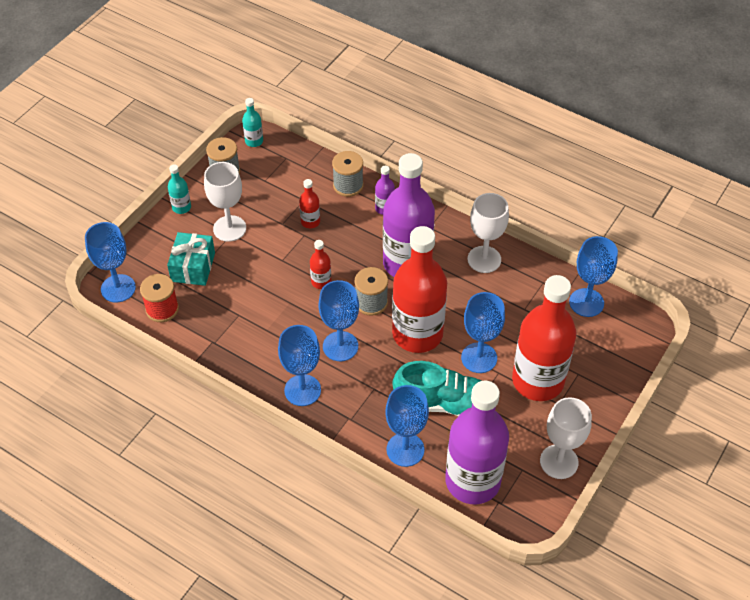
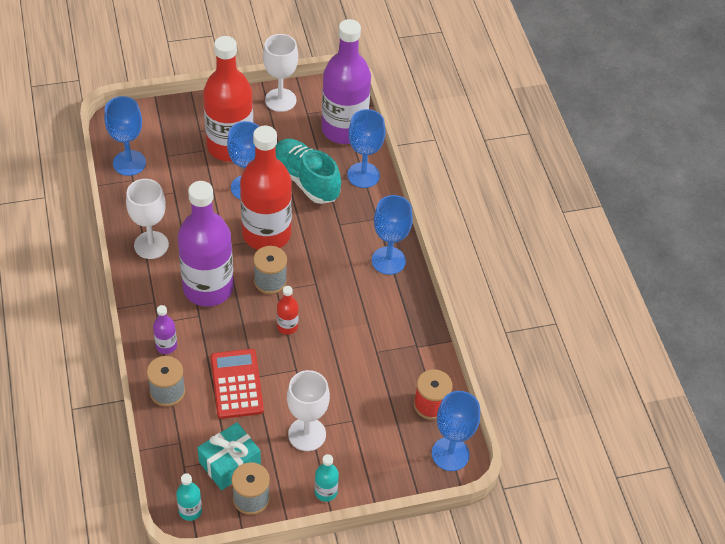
camera: 140 degrees left, 0 degrees up
(193, 267) = (372, 422): turquoise gift -> turquoise gift (229, 463)
(310, 222) = (236, 384): red bottle -> red calculator
(340, 346) = (329, 268): blue goblet -> none

